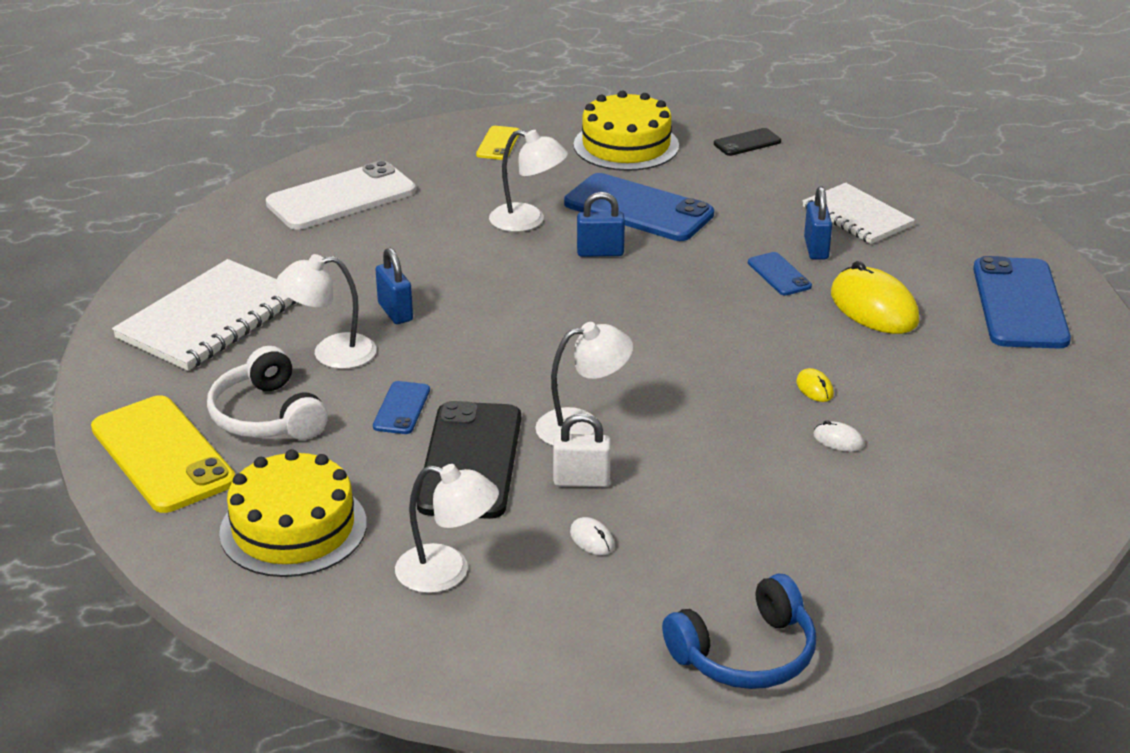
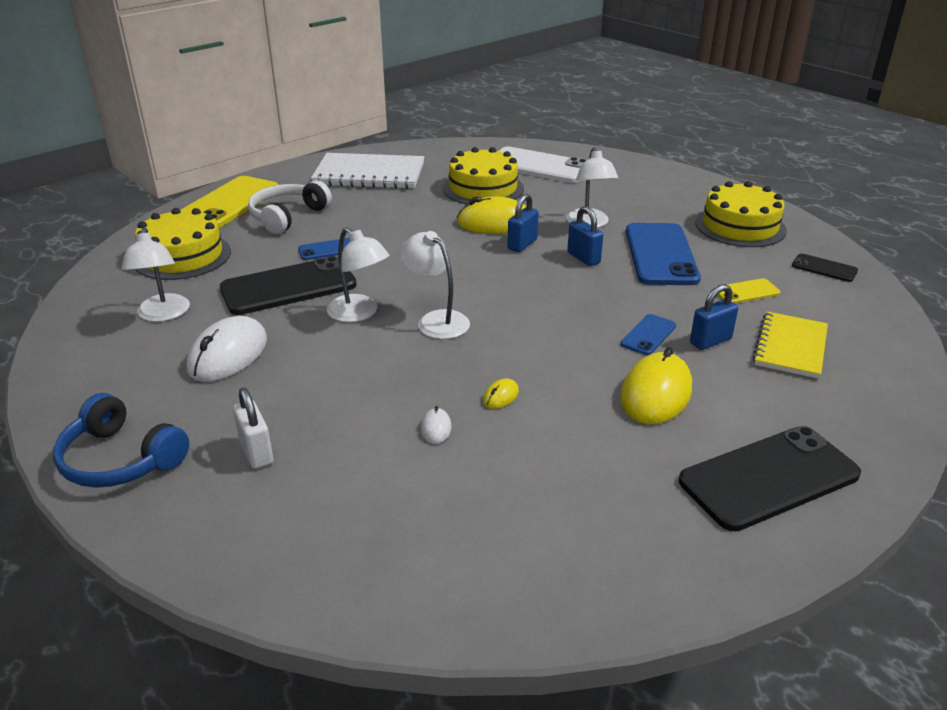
camera: 60 degrees right, 0 degrees up
(331, 353) = (367, 213): white lamp -> white lamp (436, 320)
(357, 253) = (483, 188): none -> yellow cake
(395, 312) = (431, 217): blue padlock -> blue padlock (522, 244)
(461, 276) = (495, 223): none -> yellow mouse
(498, 143) = (671, 187): yellow phone -> yellow phone (746, 292)
(581, 481) = (294, 331): white padlock -> white padlock (256, 452)
(592, 539) = (228, 355): white mouse -> white mouse, size x2.29
(857, 216) = (790, 347): white notebook -> yellow notebook
(1020, 304) = (769, 478): blue phone -> black phone

